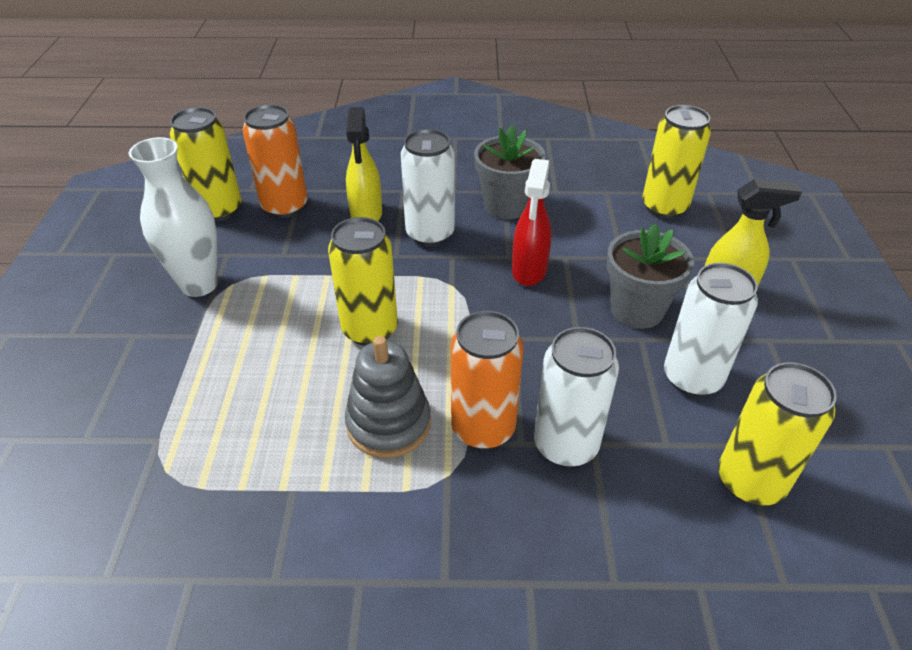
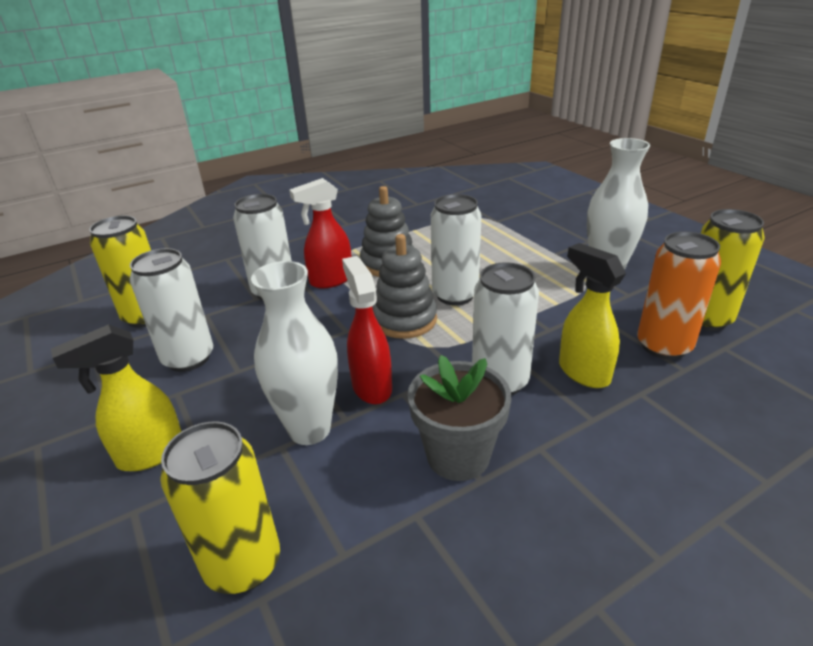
camera: 150 degrees right, 10 degrees down
(370, 329) = (455, 295): yellow can -> white can
(448, 323) = (404, 320): none -> grey stacking toy
(483, 428) = (330, 280): orange can -> red spray bottle
(596, 259) = (309, 429): none -> white vase
(637, 310) = (248, 393): grey flower pot -> none

